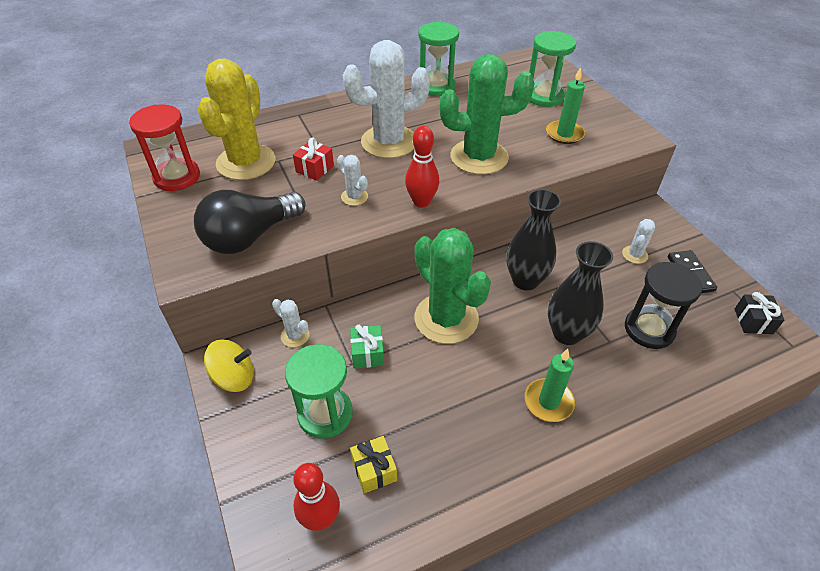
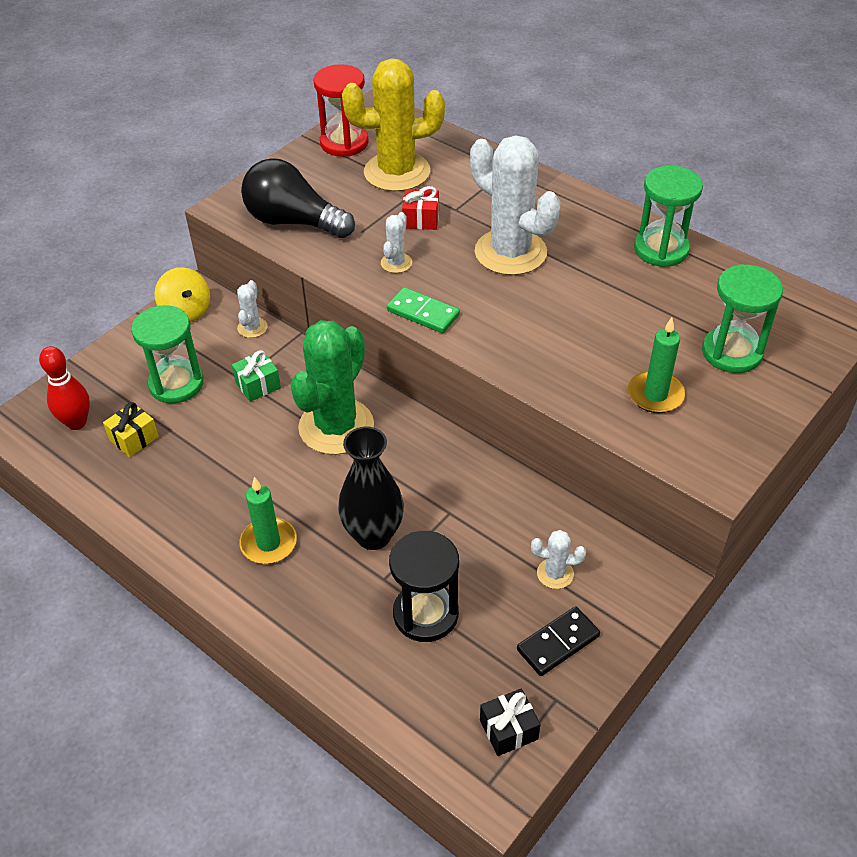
camera: 65 degrees right, 0 degrees up
(421, 202) = (423, 313): red bowling pin -> green domino
(479, 157) = (539, 332): green cactus -> none
(525, 280) = (435, 476): black vase -> none

